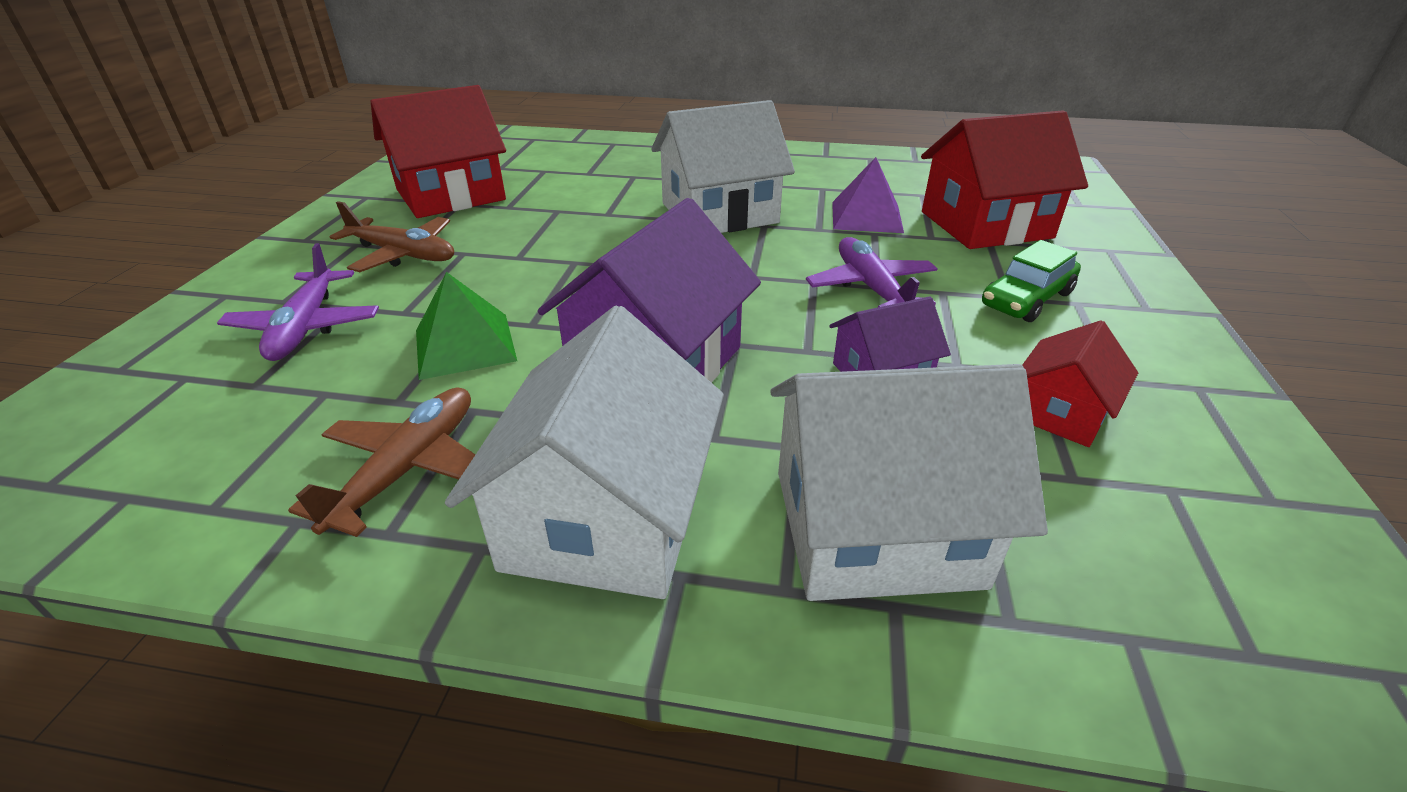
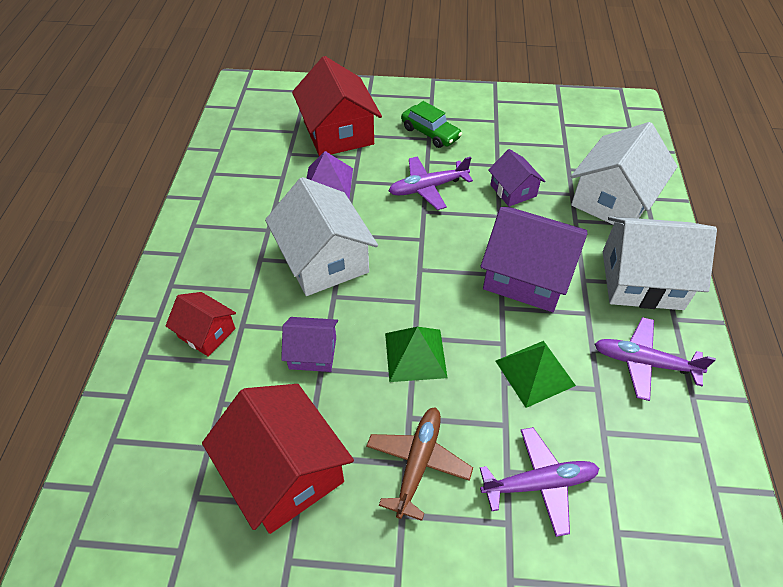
camera: 95 degrees left, 15 degrees up
(407, 469) = (644, 363): brown plane -> purple plane
(546, 260) = (415, 355): none -> green pyramid
(580, 206) = (312, 353): none -> purple house
(875, 527) = (613, 200): white house -> white house turned 45 degrees clockwise
(1060, 412) = (525, 141): red house -> red house (207, 333)

